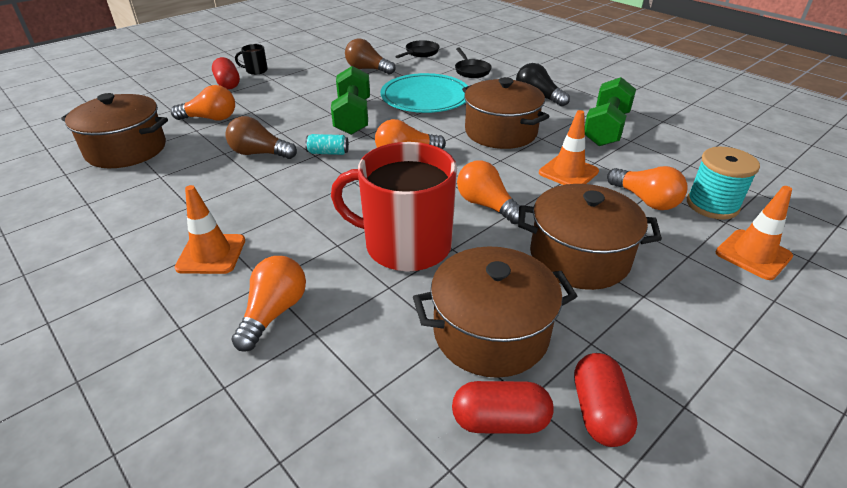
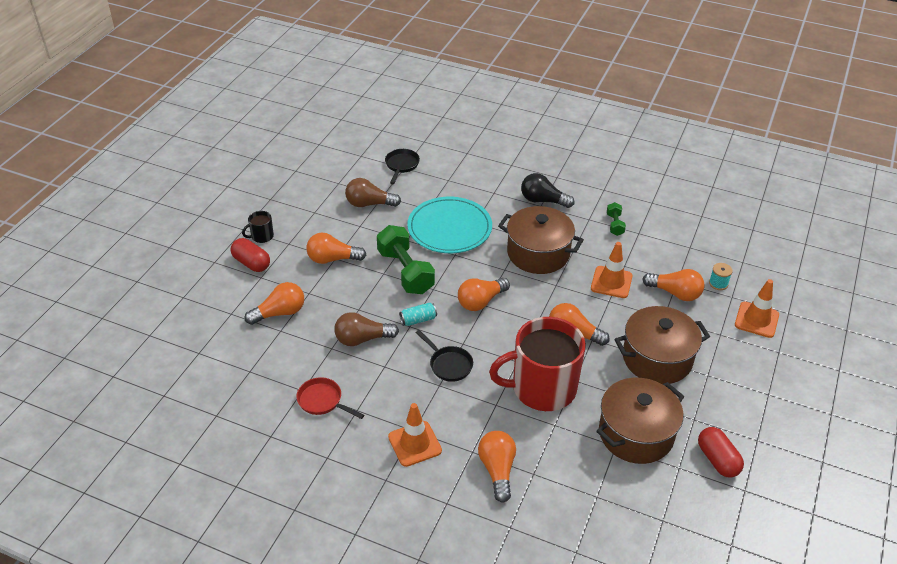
camera: 25 degrees left, 5 degrees up
(126, 150) = (241, 372): brown pot -> none
(167, 190) = (323, 401): none -> red pan
(297, 95) = (332, 259): none -> orange light bulb
(471, 71) = (465, 180): black pan -> black pan (448, 364)
(500, 421) = (672, 485): red capsule -> none
(606, 128) = (615, 225): green dumbbell -> green dumbbell, size x0.49
(712, 205) = (718, 283): turquoise spool -> turquoise spool, size x0.52

